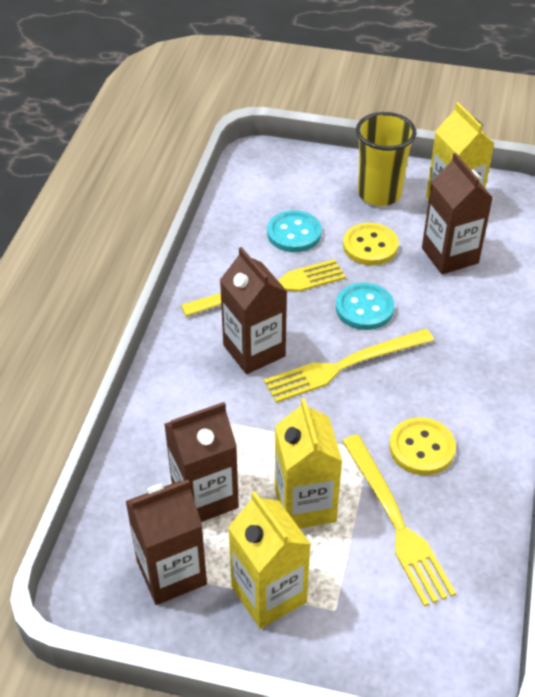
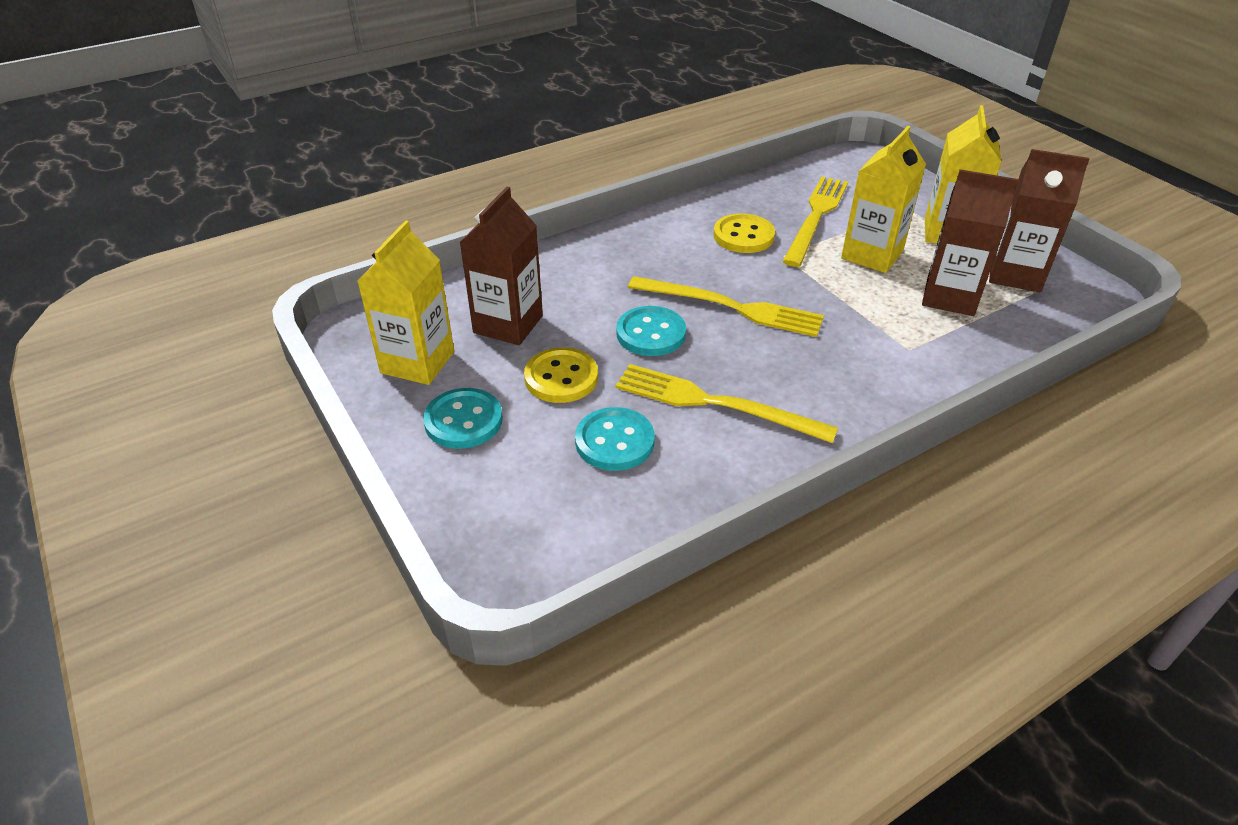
camera: 135 degrees left, 5 degrees down
(254, 351) = (798, 363): brown carton -> none
(379, 194) = (463, 421): yellow cup -> turquoise button

